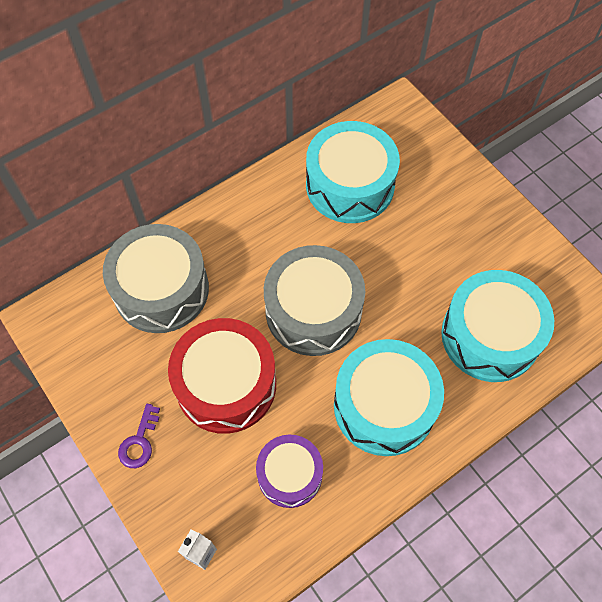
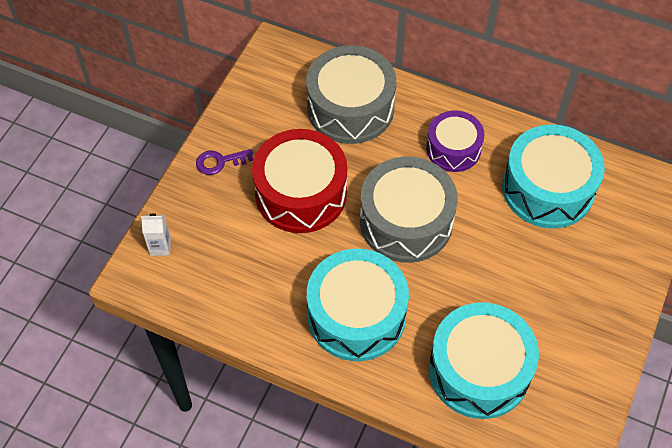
camera: 60 degrees right, 5 degrees down
(290, 475) = (255, 275): purple drum -> purple drum (453, 149)

